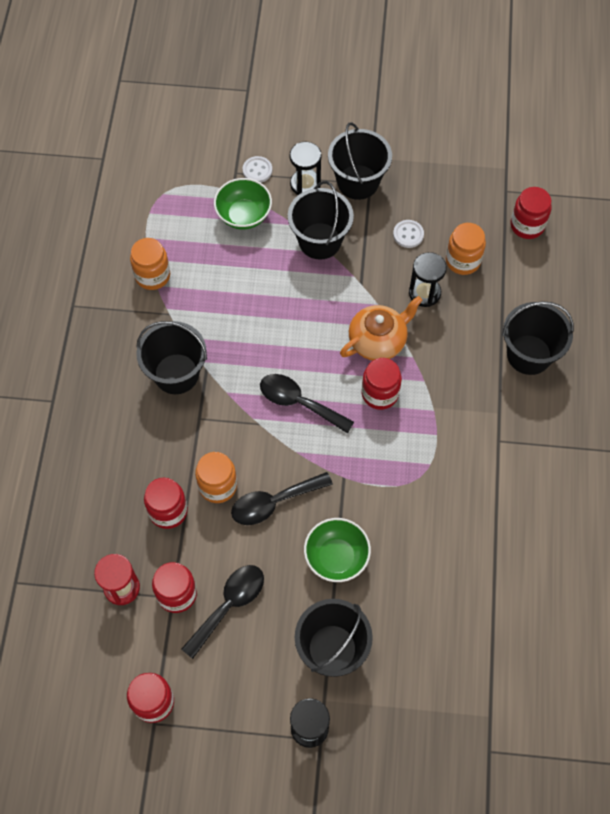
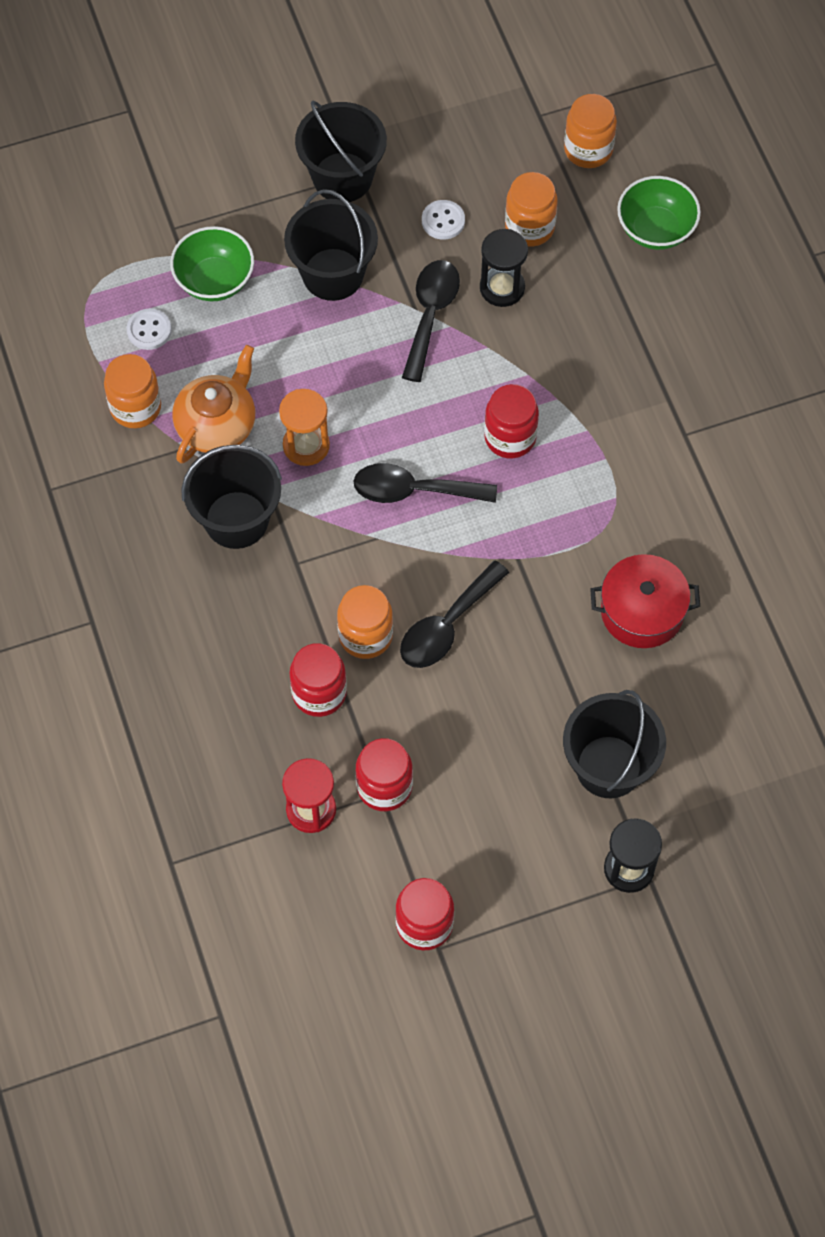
camera: 25 degrees left, 0 degrees up
(229, 605) = (457, 771): black spoon -> black spoon (430, 314)
(245, 344) = (306, 445): none -> orange hourglass
(257, 170) = (201, 214): white button -> white button (149, 330)
(305, 184) = (274, 207): black hourglass -> none
(336, 557) = (558, 658): green bowl -> green bowl (655, 229)
(378, 340) = (474, 372): orange teapot -> orange teapot (217, 424)
(409, 550) = (642, 611): none -> red pot
(527, 225) = (588, 150): red jar -> orange jar
(529, 354) = (670, 313): black bucket -> none

